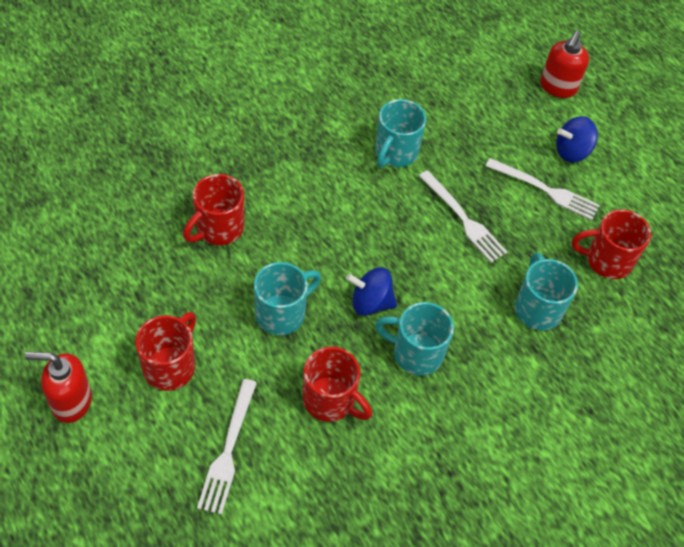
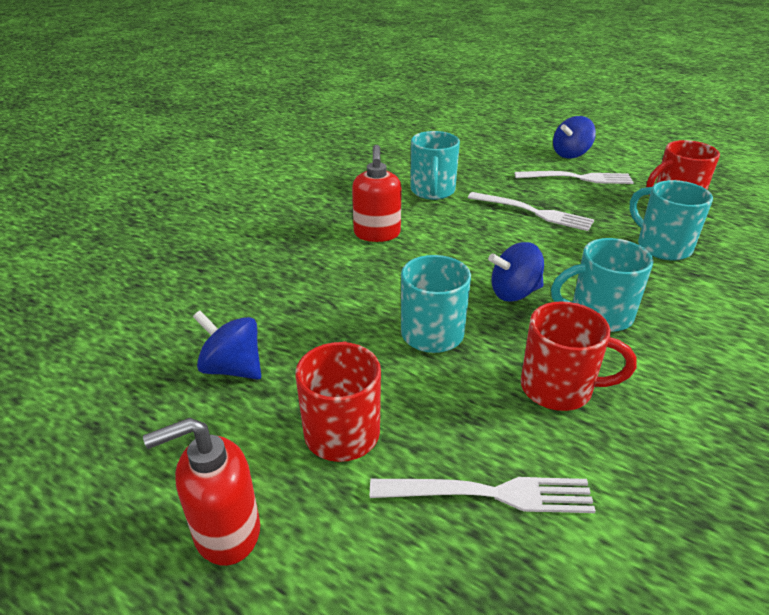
camera: 20 degrees left, 20 degrees down
(130, 283) = (232, 368): none -> blue spinning top
(218, 228) = (306, 289): red mug -> none
(228, 450) = (490, 494): white fork -> white fork turned 75 degrees counterclockwise
(557, 87) = (520, 128): red soap dispenser -> red soap dispenser (377, 234)

